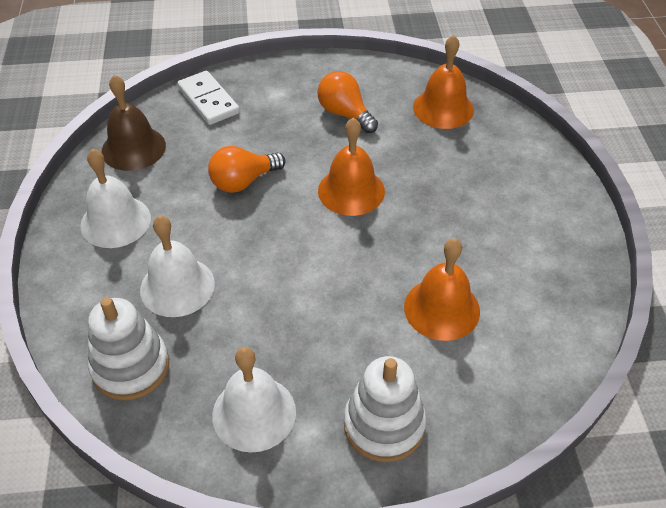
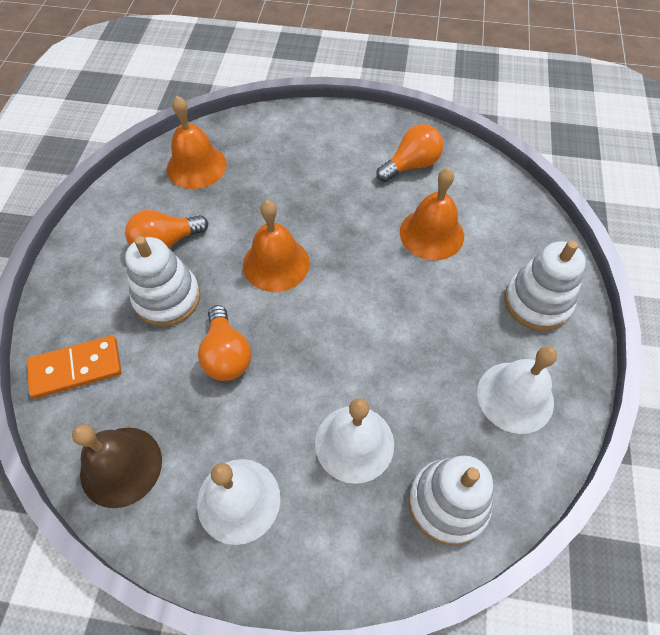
camera: 75 degrees left, 10 degrees up
(208, 100) = (76, 368): white domino -> orange domino
(288, 130) = (167, 298): none -> white stacking toy
(535, 274) = (411, 165): none -> orange light bulb

